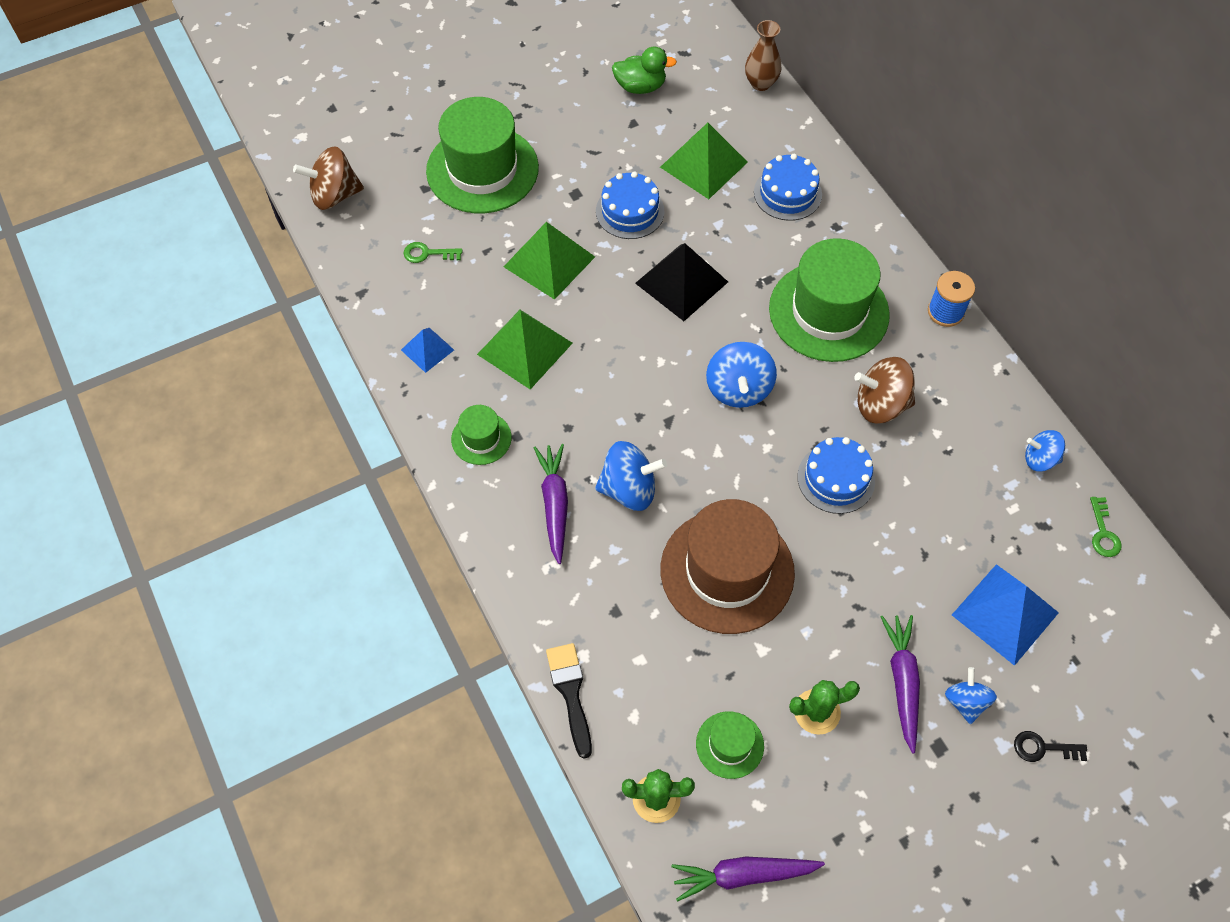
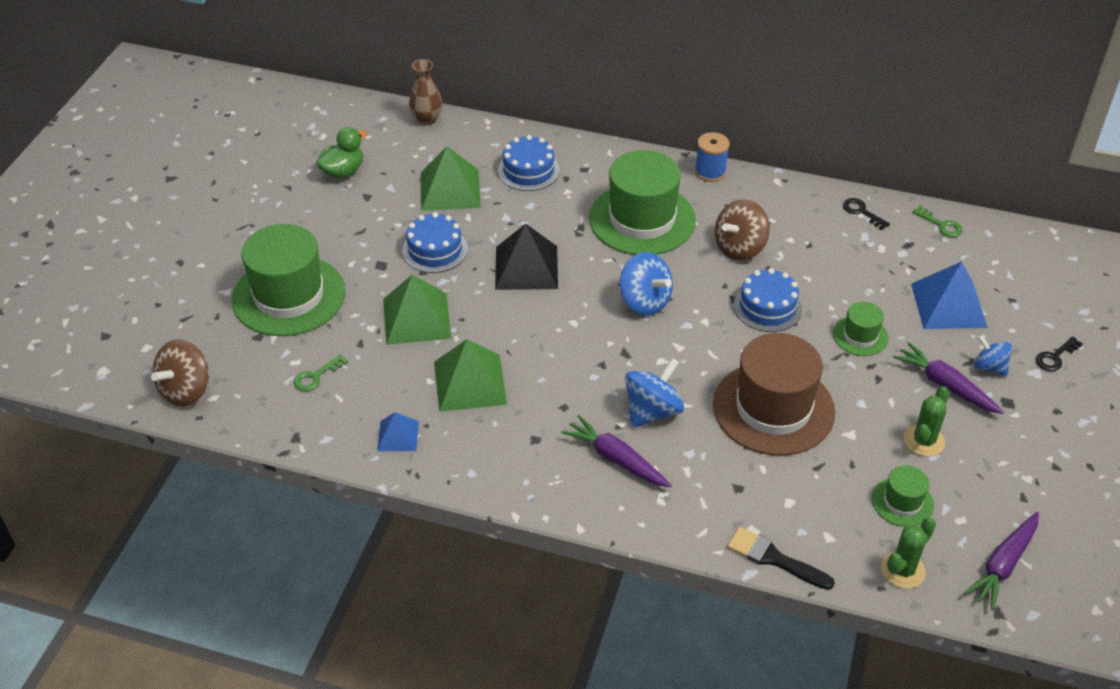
camera: 45 degrees left, 15 degrees down
(481, 438) = (512, 460): green hat -> green hat (860, 336)
(1040, 459) = (862, 212): blue spinning top -> black key

